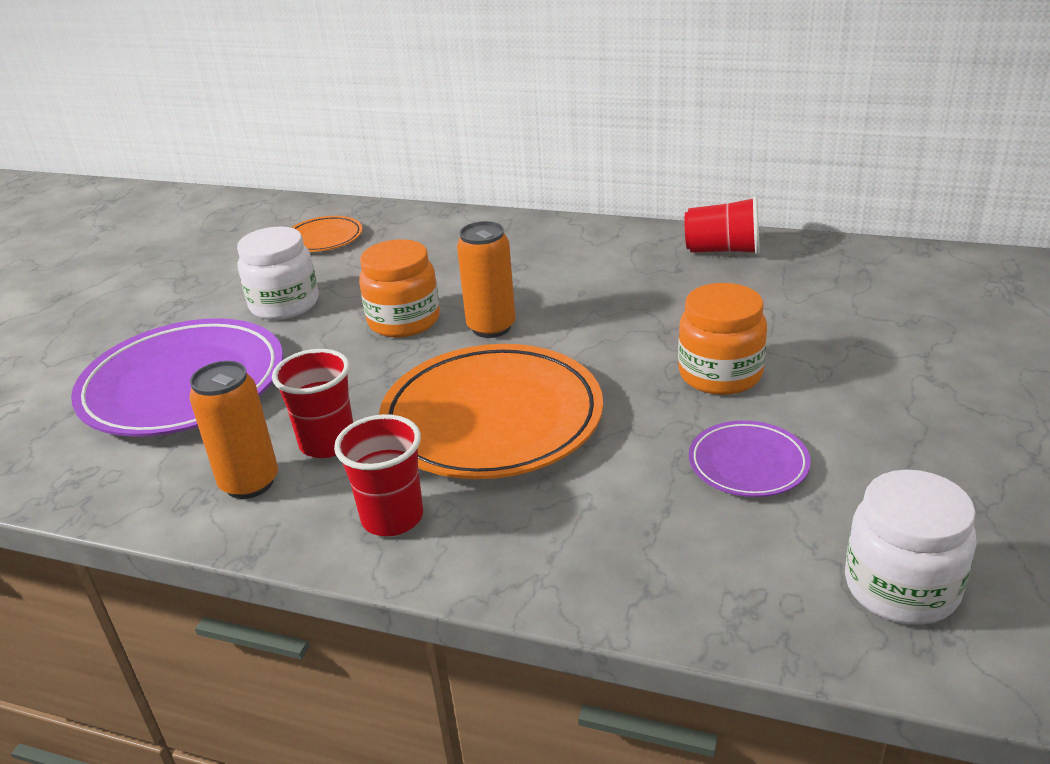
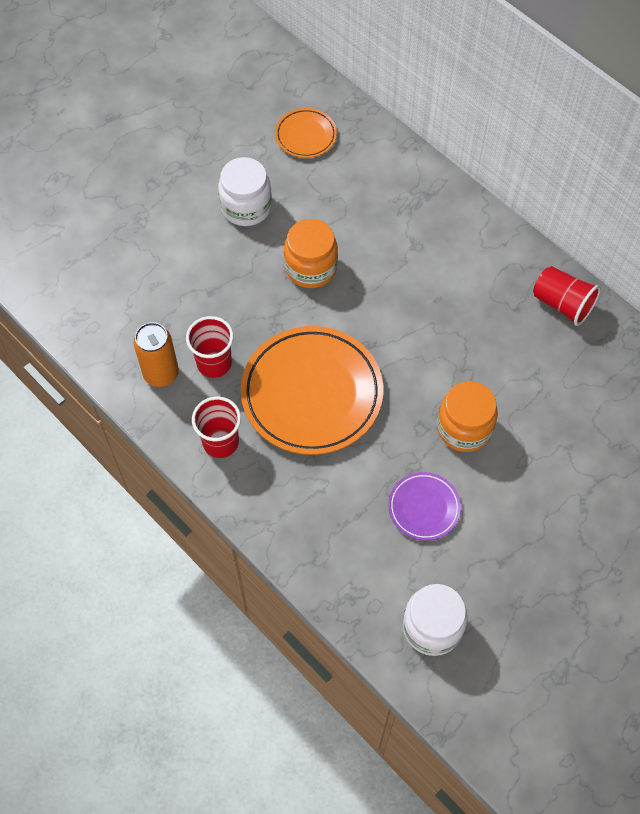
camera: 25 degrees right, 30 degrees up
(183, 385) = (156, 263): purple plate -> none
(491, 327) = (359, 305): orange can -> none

